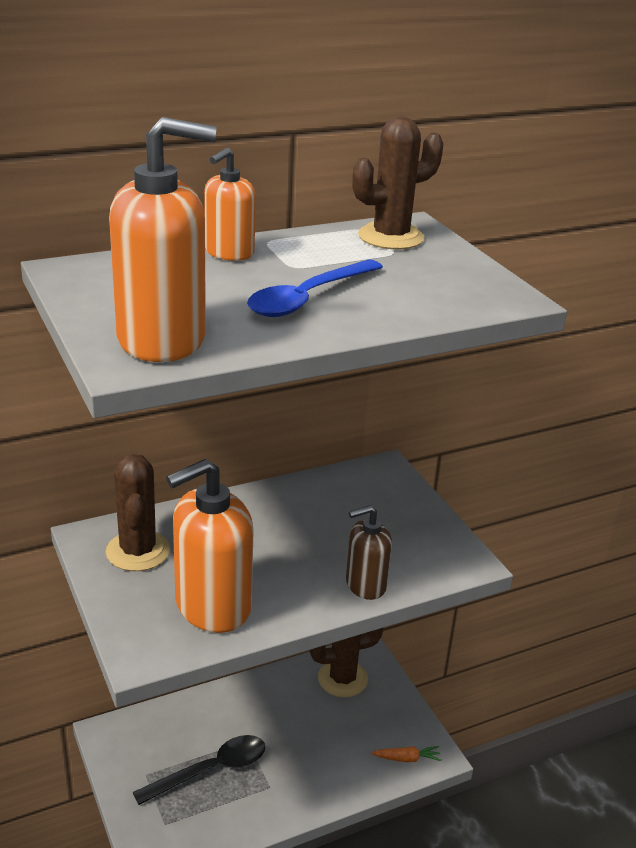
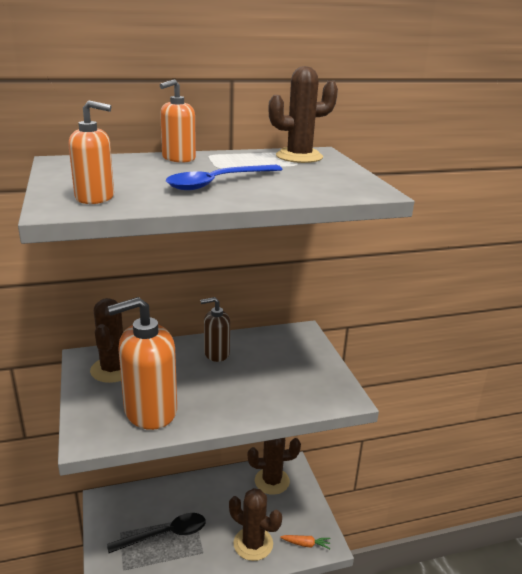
camera: 10 degrees right, 5 degrees down
(162, 339) = (95, 197): orange soap dispenser -> orange soap dispenser, size x0.58
(336, 767) = (253, 544): none -> brown cactus
(365, 585) = (265, 407): brown soap dispenser -> brown soap dispenser (216, 353)

